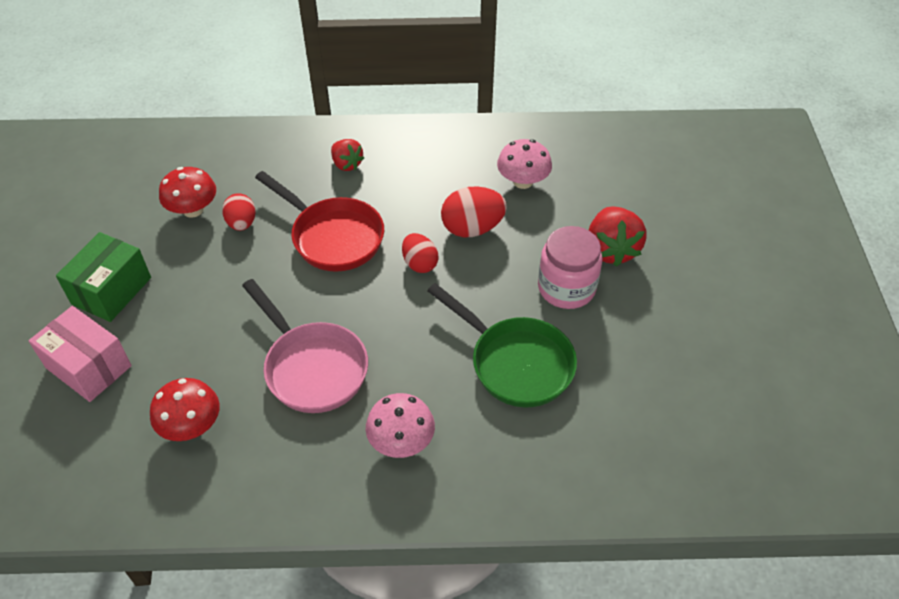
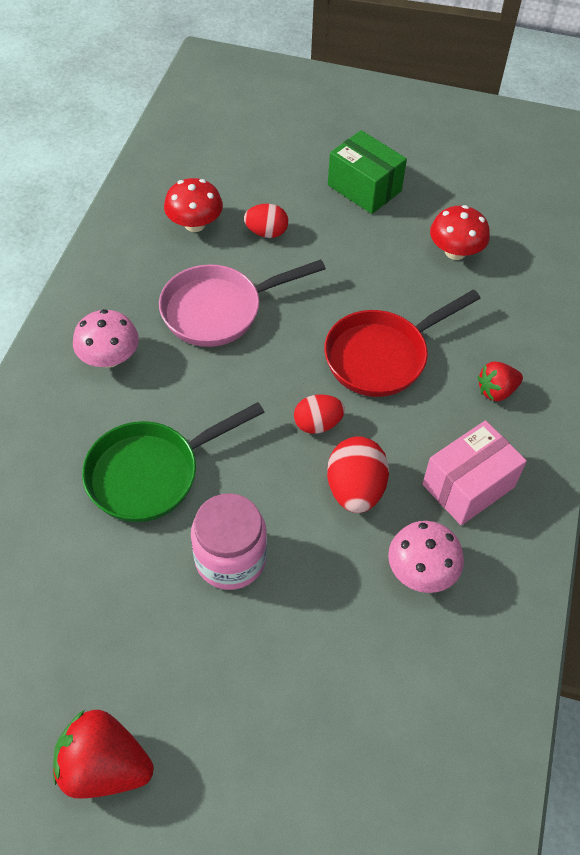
camera: 105 degrees right, 5 degrees up
(88, 367) = (283, 170): pink box -> pink box (468, 485)
(242, 223) = (424, 286): red egg -> red egg (266, 232)
(611, 250) = (271, 633): red strawberry -> red strawberry (104, 766)

